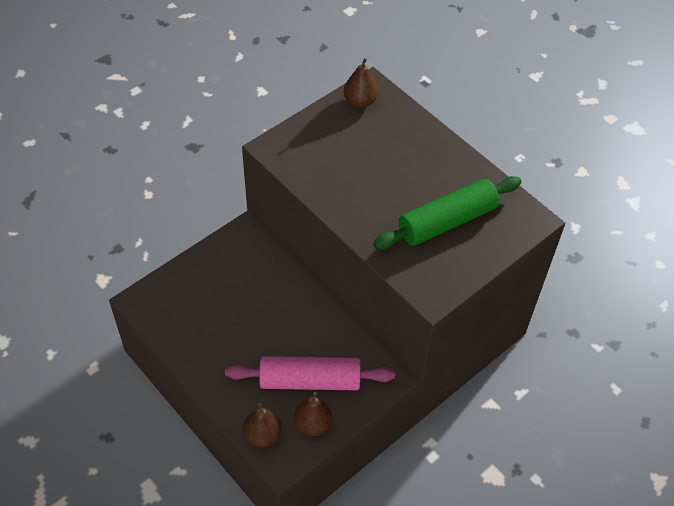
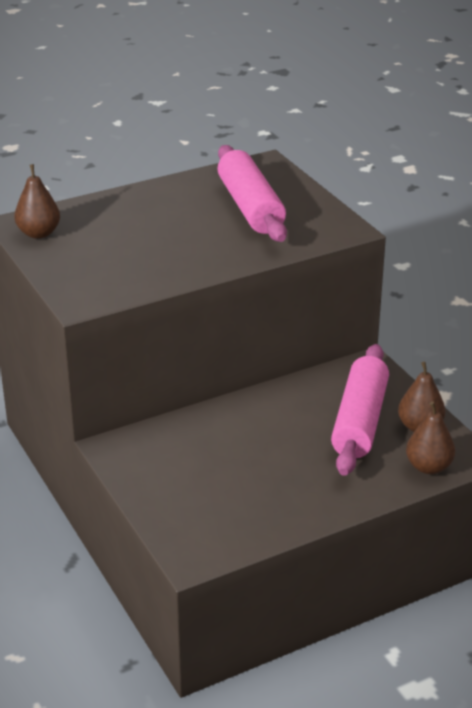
camera: 75 degrees left, 20 degrees down
(447, 221) = (250, 207): green rolling pin -> pink rolling pin

